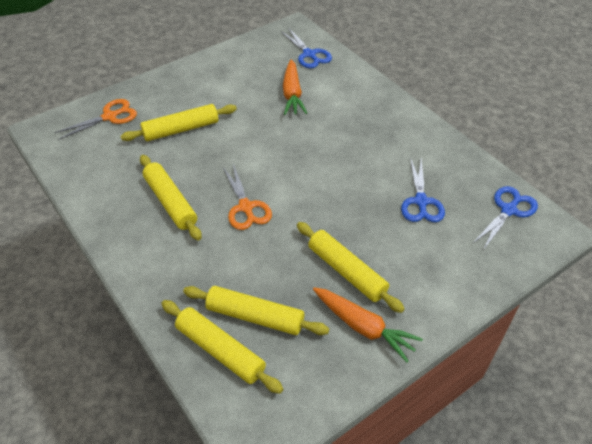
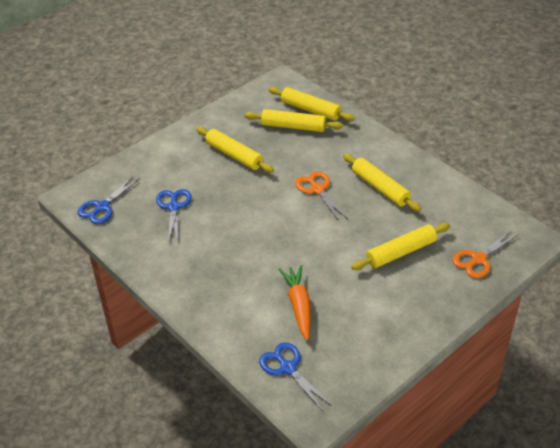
camera: 175 degrees right, 5 degrees down
(363, 327) = (223, 128): orange carrot -> none

